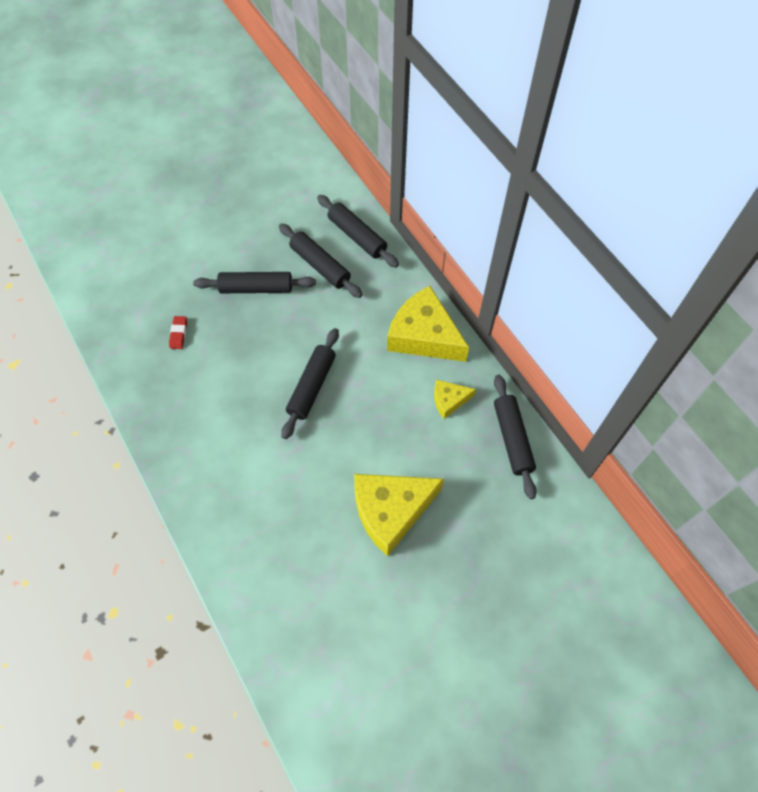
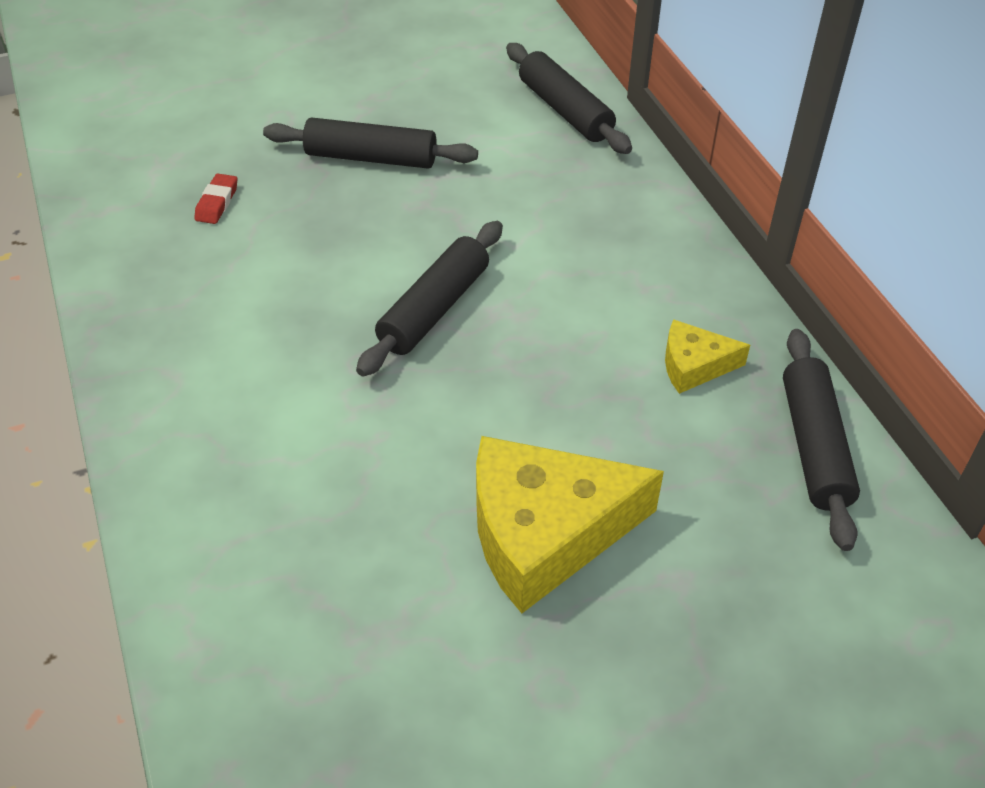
camera: 10 degrees right, 15 degrees down
(320, 265) = (491, 141): black rolling pin -> none
(424, 335) = (660, 261): yellow cheese -> none

